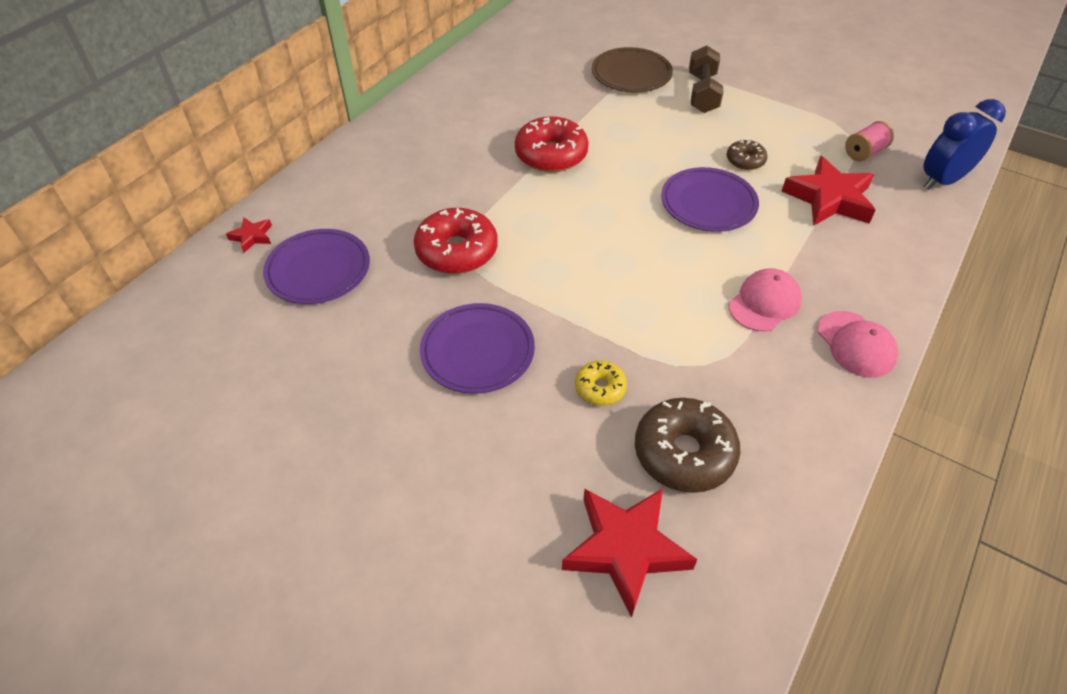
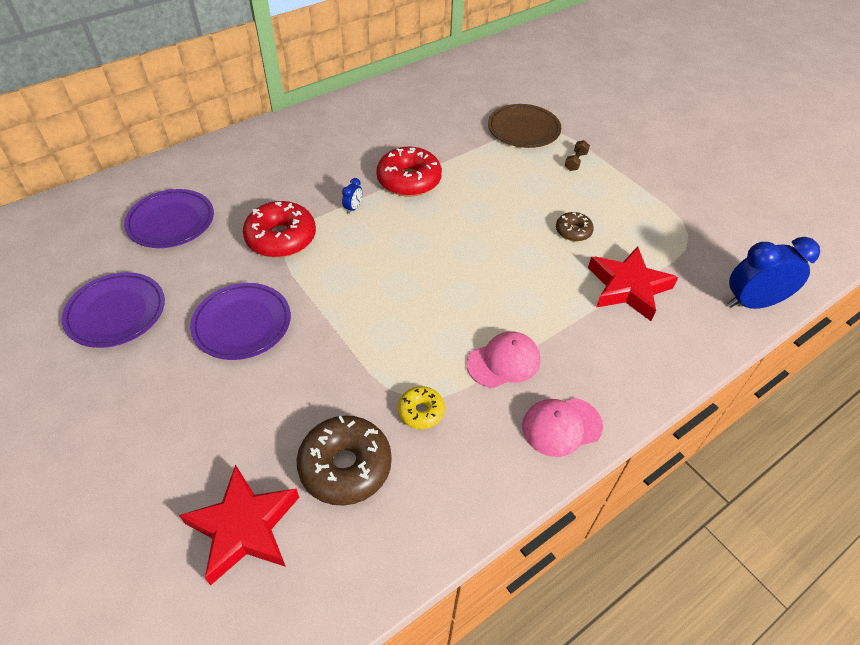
camera: 20 degrees right, 0 degrees up
(252, 237) = (143, 182): red star -> none
(512, 199) = (353, 208): none -> blue clock
(600, 388) = (315, 387): yellow donut -> yellow donut (421, 411)
(702, 93) = (575, 161): brown dumbbell -> brown dumbbell, size x0.52
(708, 203) = (514, 259): purple plate -> purple plate (116, 312)
(856, 344) = (561, 426): pink cap -> pink cap turned 75 degrees clockwise
(864, 152) = (691, 255): pink spool -> none

